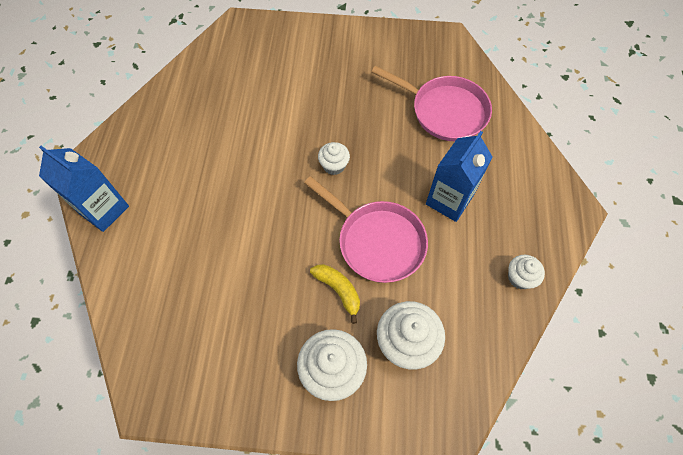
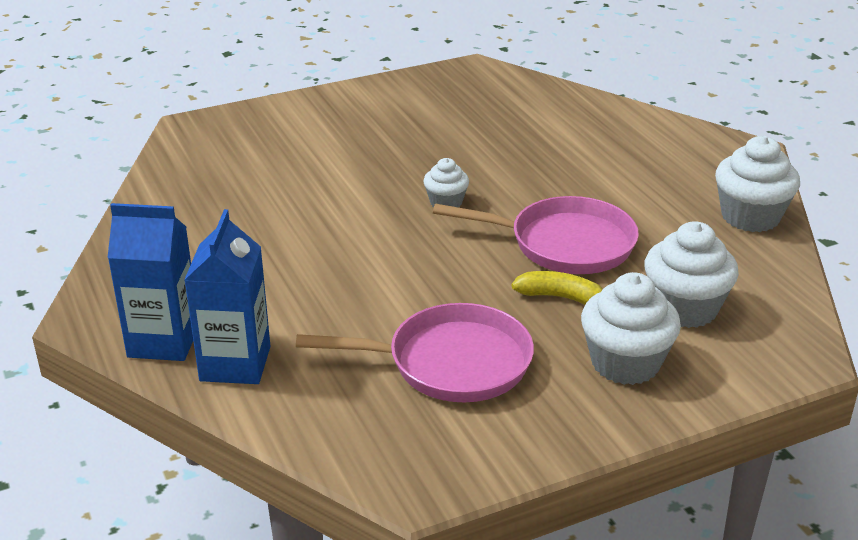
camera: 30 degrees left, 30 degrees down
(444, 111) = (532, 122): pink pan -> pink pan (450, 363)
(449, 200) = (611, 186): blue carton -> blue carton (235, 364)
(520, 278) = (750, 217): white cupcake -> white cupcake, size x1.76

